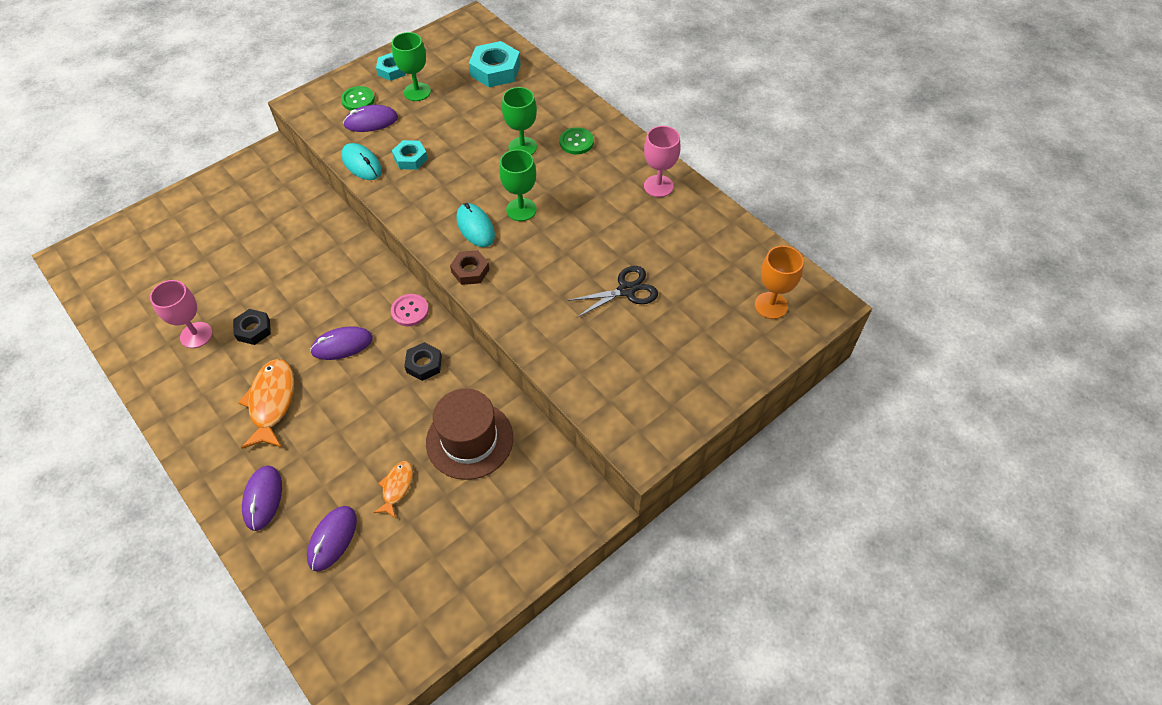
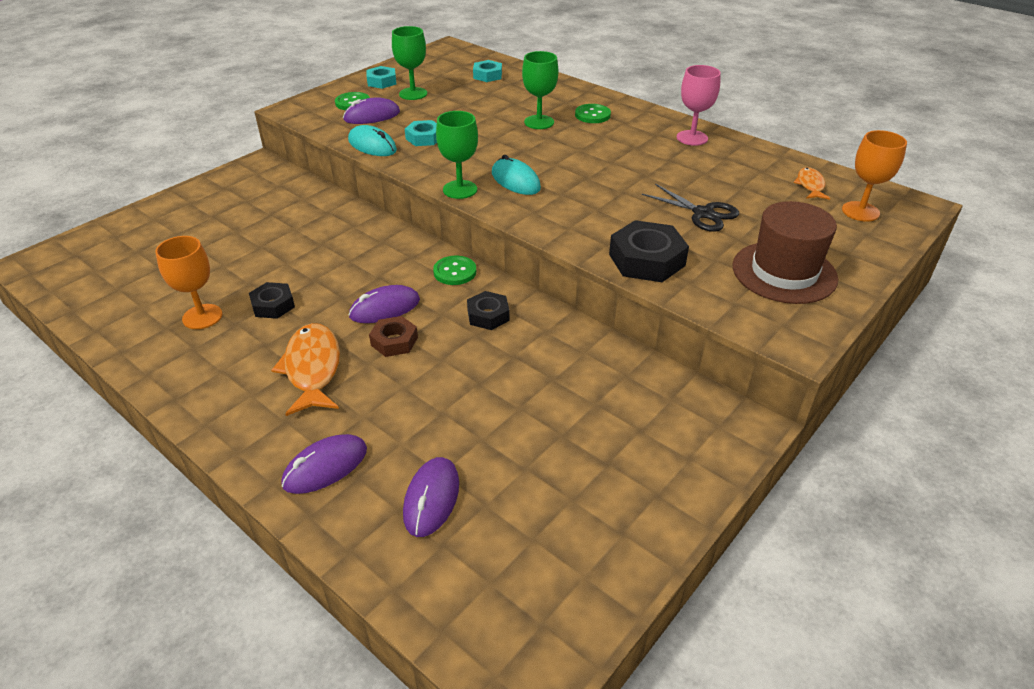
camera: 10 degrees left, 15 degrees down
(196, 335) = (202, 317): pink goblet -> orange goblet
(263, 498) = (325, 467): purple mouse -> purple mouse turned 60 degrees clockwise
(396, 487) = (497, 434): orange fish -> orange fish (810, 185)
(410, 311) = (455, 272): pink button -> green button
(469, 440) = (569, 377): brown hat -> brown hat (784, 272)
(470, 271) = (524, 213): brown nut -> brown nut (394, 341)
(495, 70) = (487, 75): turquoise nut -> turquoise nut, size x0.61
(521, 209) = (559, 164): green goblet -> green goblet (460, 189)
(555, 341) = (646, 260): none -> black nut
(626, 290) = (703, 213): black scissors -> black scissors turned 75 degrees clockwise

